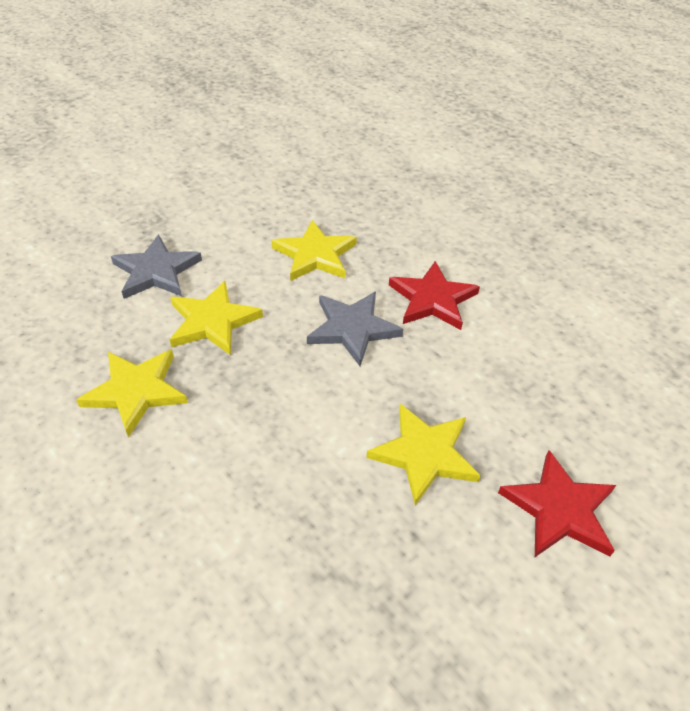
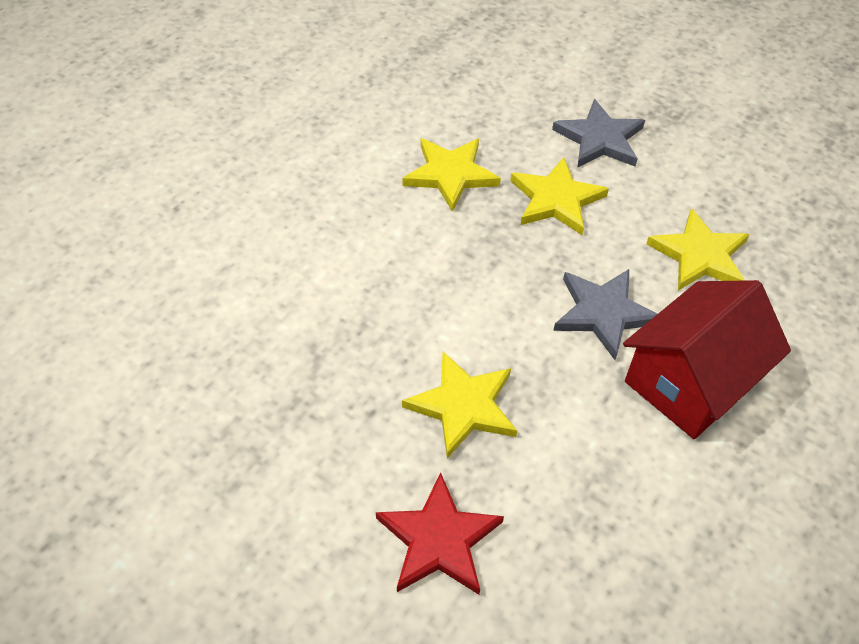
camera: 75 degrees right, 5 degrees up
(432, 299) = (690, 381): red star -> red house

